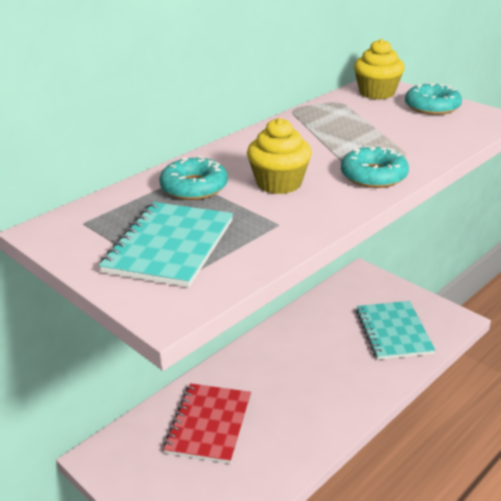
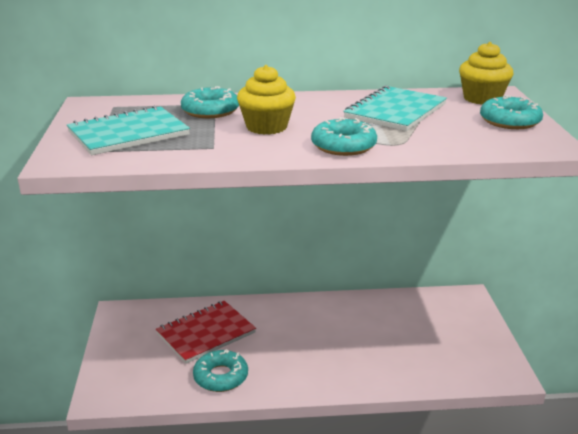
camera: 40 degrees right, 5 degrees down
(274, 455) = (221, 377): none -> turquoise donut
(393, 332) = (431, 351): turquoise notebook -> turquoise notebook (395, 111)

